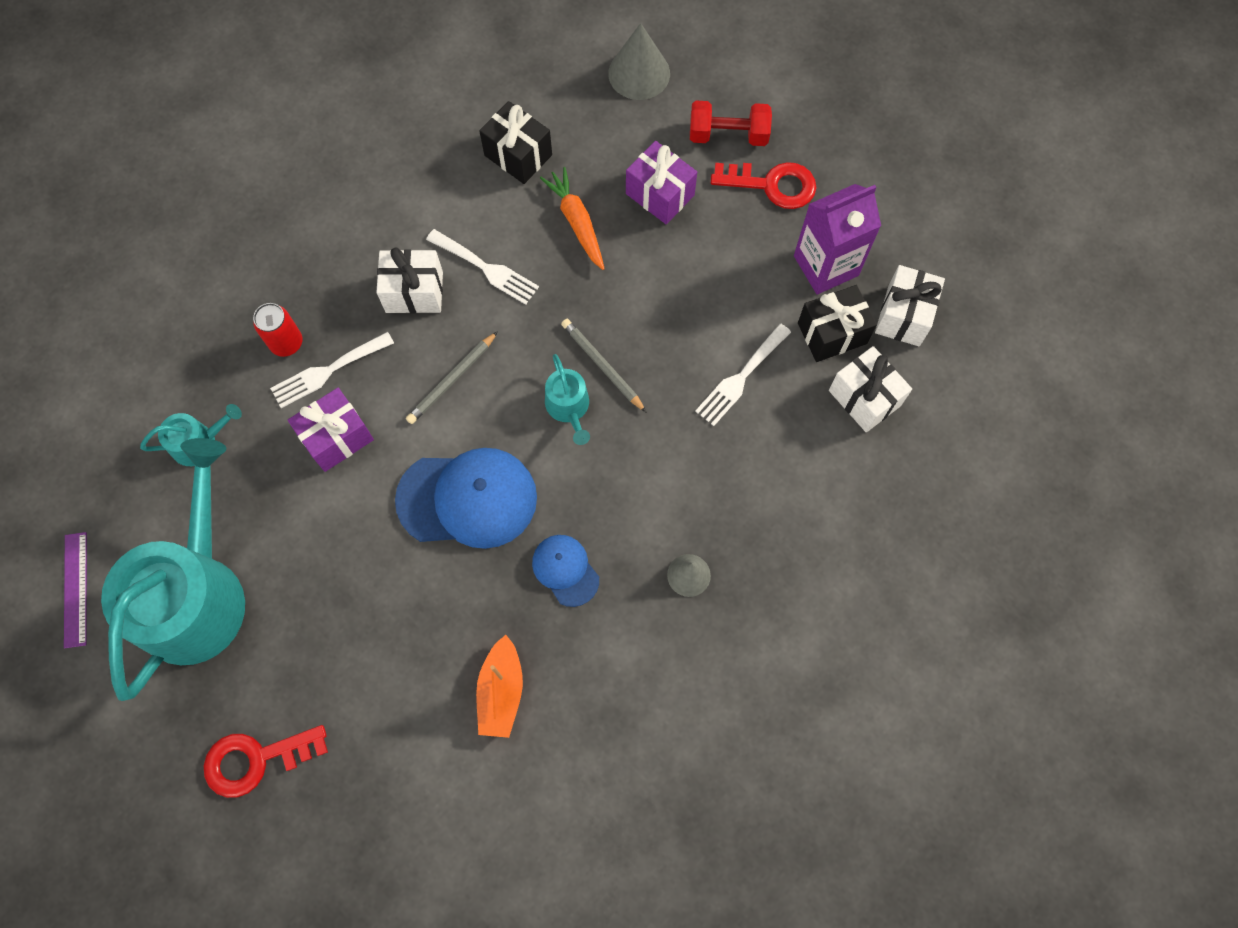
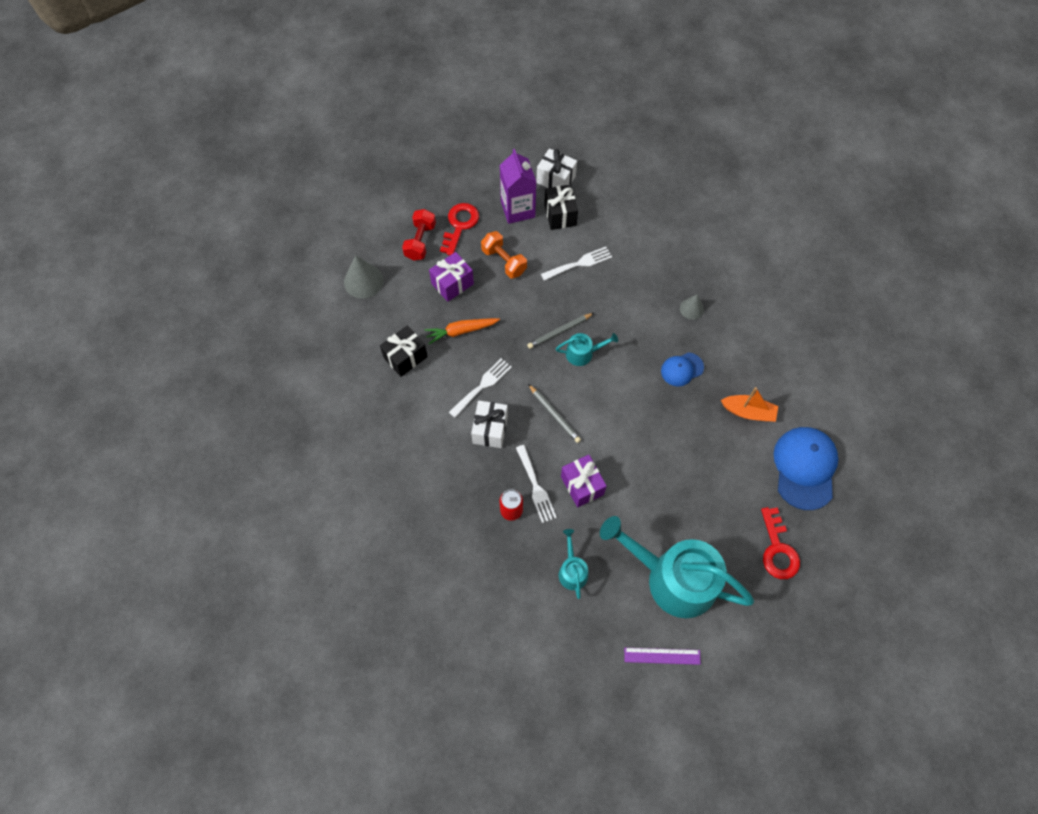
camera: 80 degrees left, 5 degrees down
(467, 499) = (632, 415): blue cap -> blue cap (805, 468)
(718, 261) = (504, 261): none -> orange dumbbell
(740, 378) = (579, 263): white fork -> white fork turned 75 degrees counterclockwise
(864, 398) = (601, 207): white gift -> none

